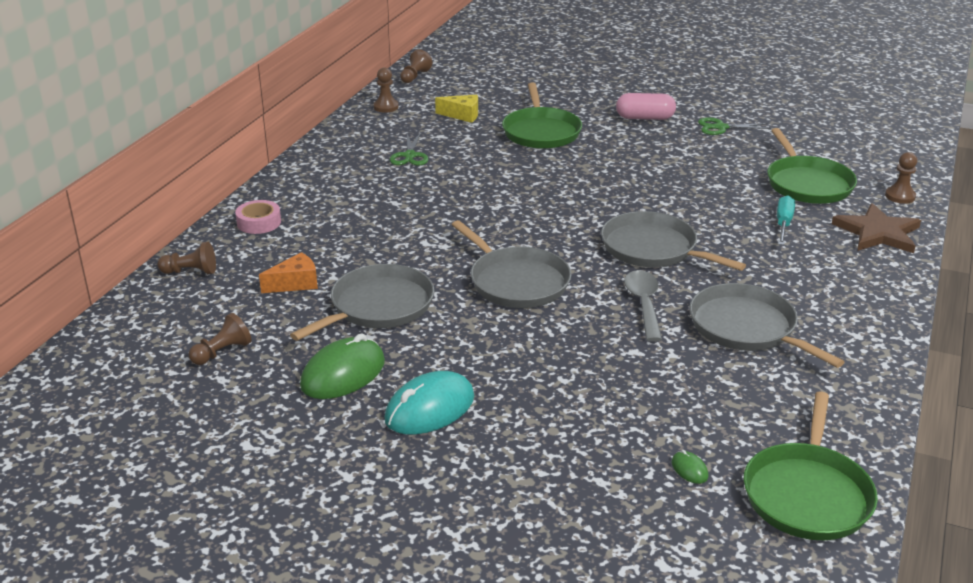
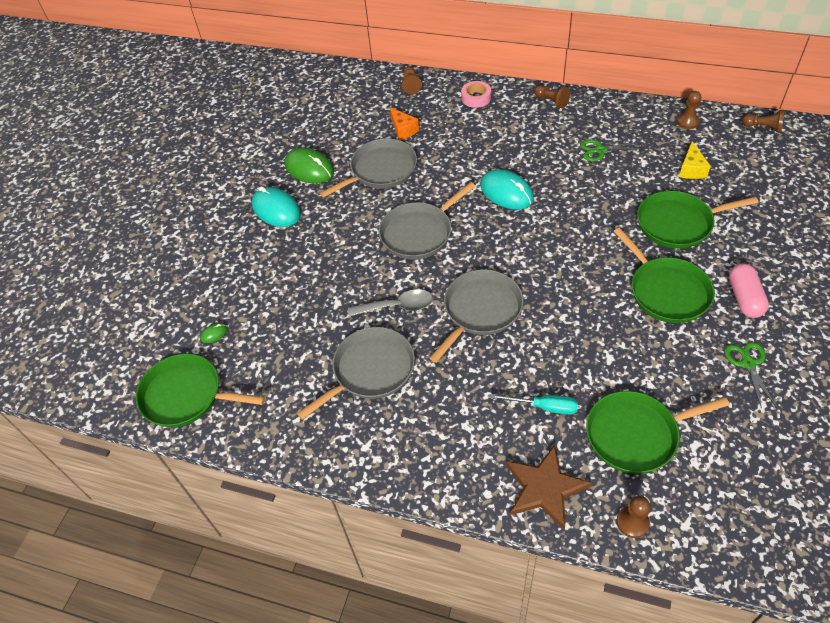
camera: 90 degrees right, 20 degrees up
(222, 352) = (328, 118): brown pawn -> brown pawn (551, 101)
(378, 306) = (380, 170): grey pan -> grey pan turned 75 degrees counterclockwise
(460, 217) = (506, 192): none -> turquoise mouse
(633, 149) = (666, 291): none -> green pan

